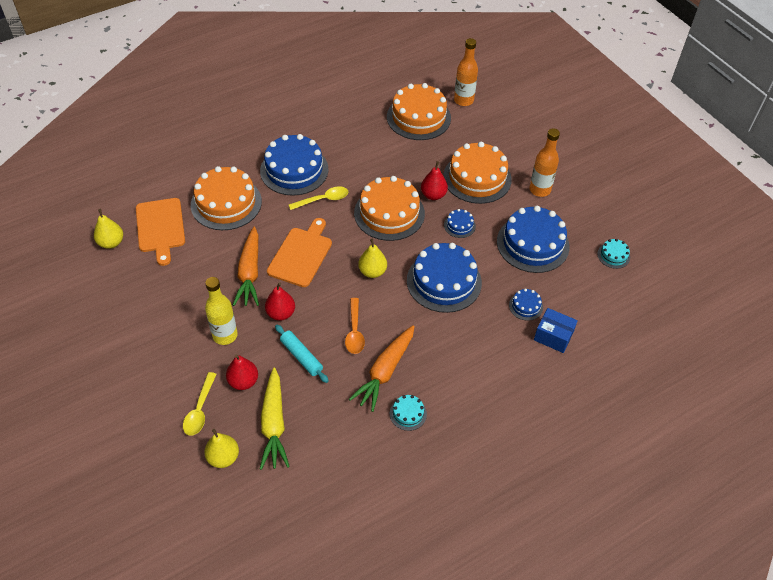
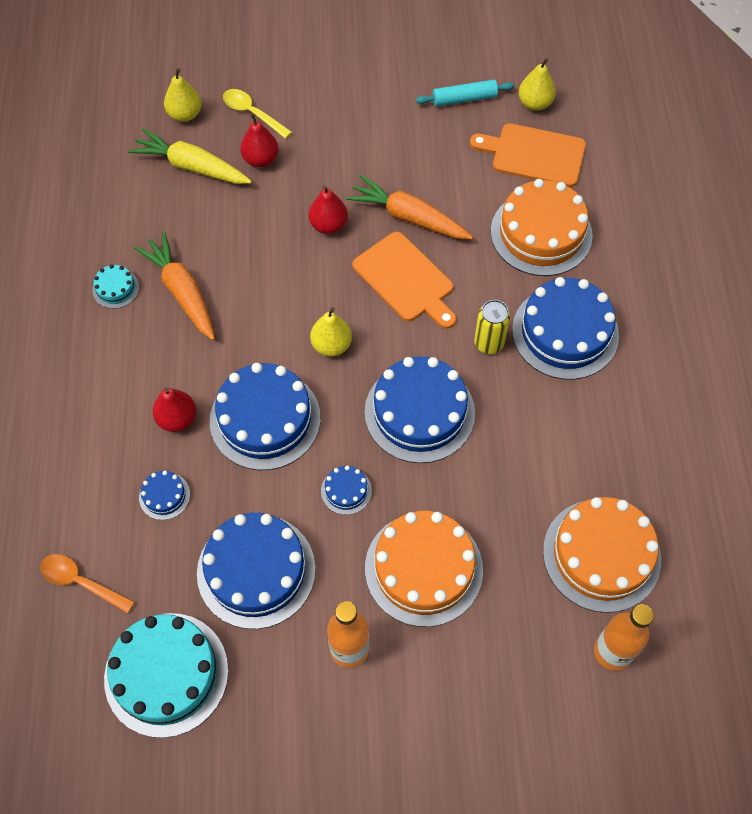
camera: 120 degrees right, 10 degrees up
(225, 335) = (332, 163): yellow bottle -> none
(301, 356) = (256, 221): turquoise rolling pin -> turquoise rolling pin (464, 99)
(323, 200) = (489, 343): yellow spoon -> yellow can
(354, 331) = (255, 286): orange spoon -> orange spoon (81, 582)
(389, 213) = (419, 412): orange cake -> blue cake
(433, 195) = (422, 487): red pear -> red pear (177, 419)
(553, 336) = (100, 501): blue box -> none
(613, 255) = (166, 674): turquoise cake -> turquoise cake, size x2.25

